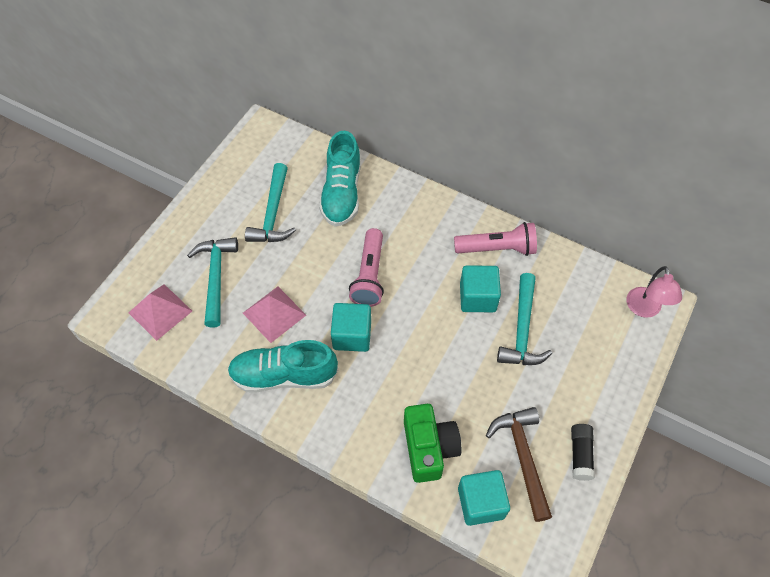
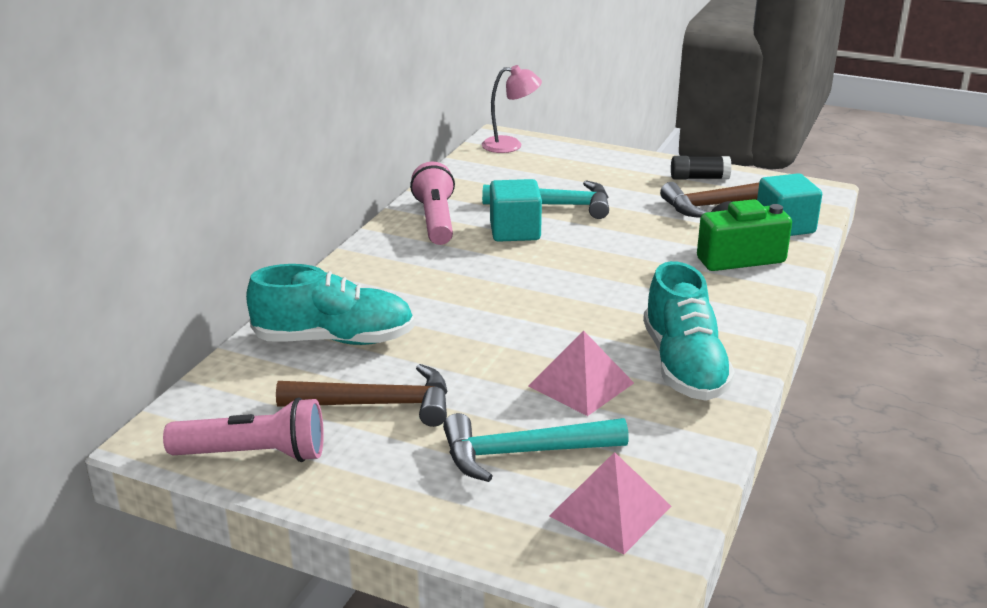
camera: 95 degrees left, 30 degrees down
(273, 214) = (378, 404): turquoise hammer -> brown hammer
(352, 335) = (598, 315): turquoise cube -> none
(369, 275) = (493, 307): pink flashlight -> pink flashlight (254, 454)

